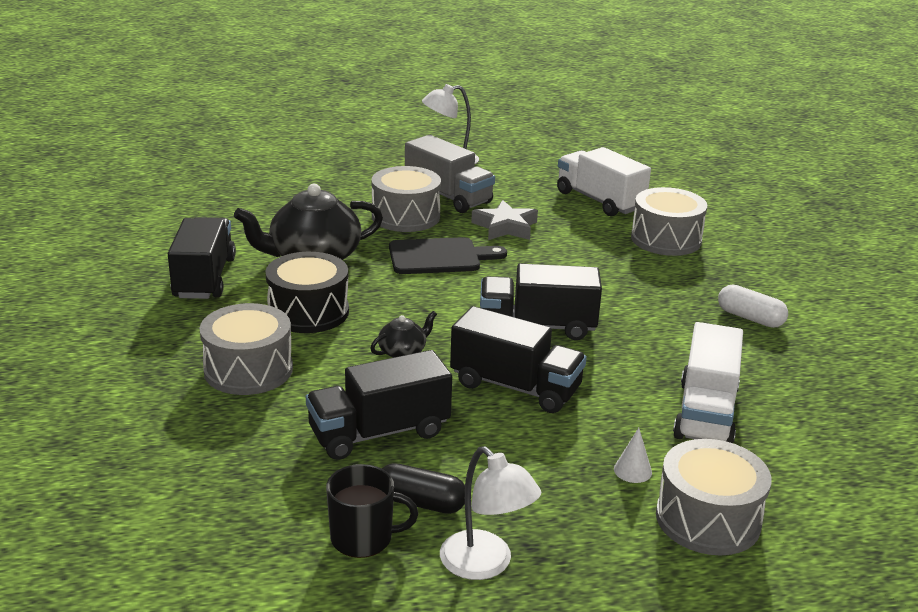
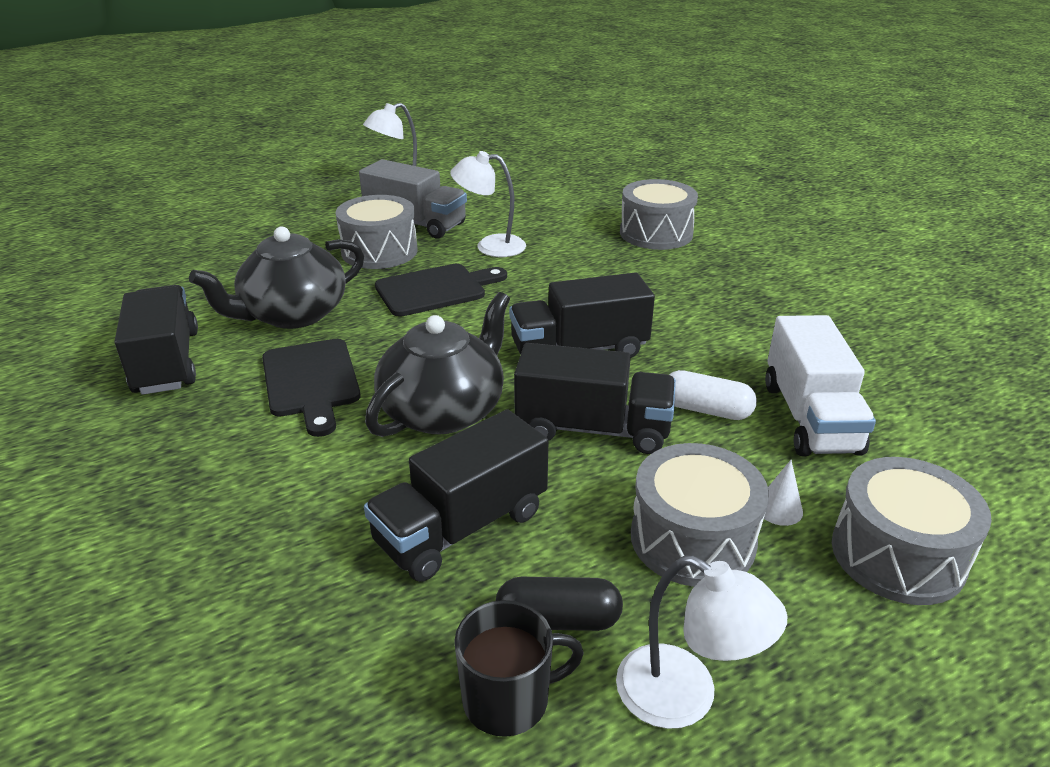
camera: 15 degrees left, 5 degrees up
(248, 370) = (261, 474): grey drum -> grey drum (692, 539)
(308, 312) = (311, 382): black drum -> black cutting board
(403, 352) = (444, 410): black teapot -> black teapot, size x2.16
(505, 227) = (490, 246): grey star -> white lamp
(599, 201) = (570, 205): white truck -> none
(750, 318) = (785, 301): white capsule -> white capsule (706, 410)

